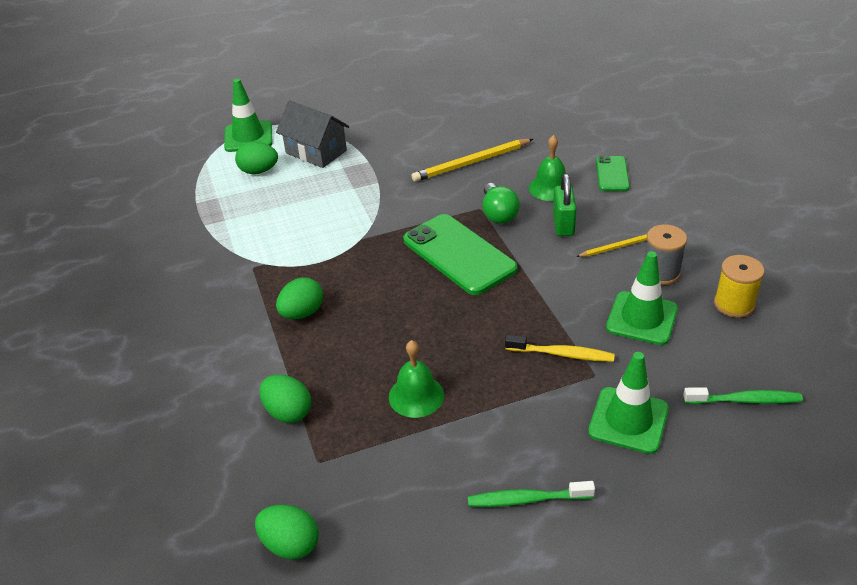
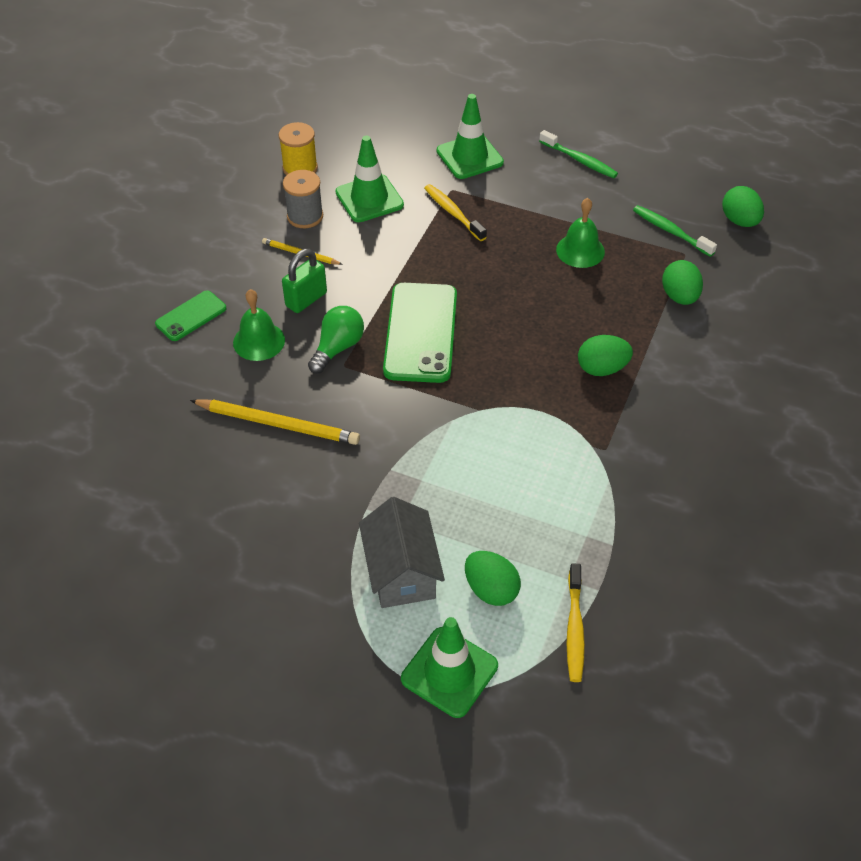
camera: 140 degrees left, 10 degrees up
(196, 182) = (574, 629): none -> yellow toothbrush
(745, 400) = (390, 125): green toothbrush -> green toothbrush (670, 231)

